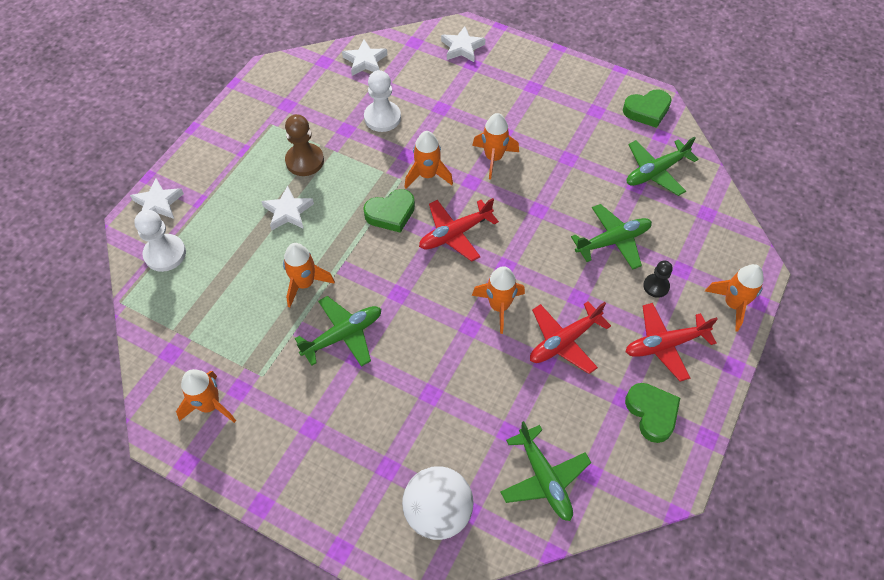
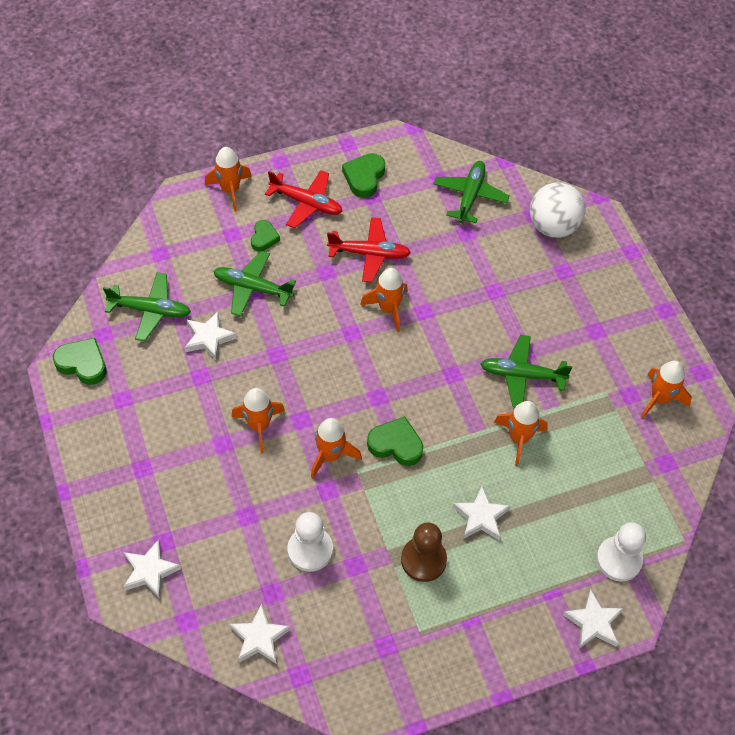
camera: 140 degrees left, 0 degrees up
(455, 234) = (362, 386): red plane -> none
(595, 184) = (209, 338): none -> white star
(656, 286) = (264, 238): black pawn -> green heart

